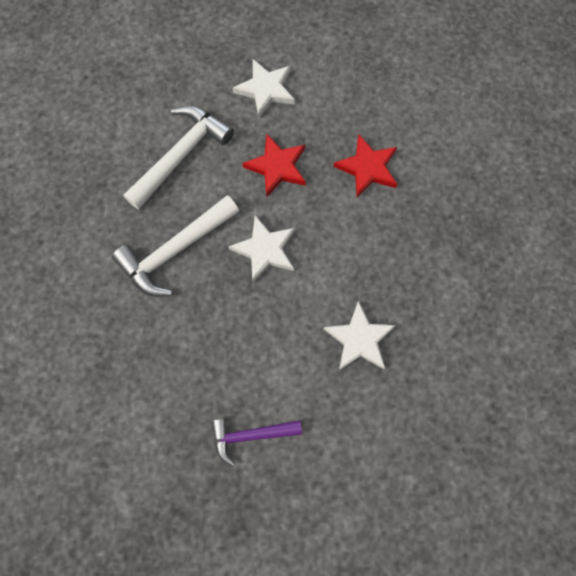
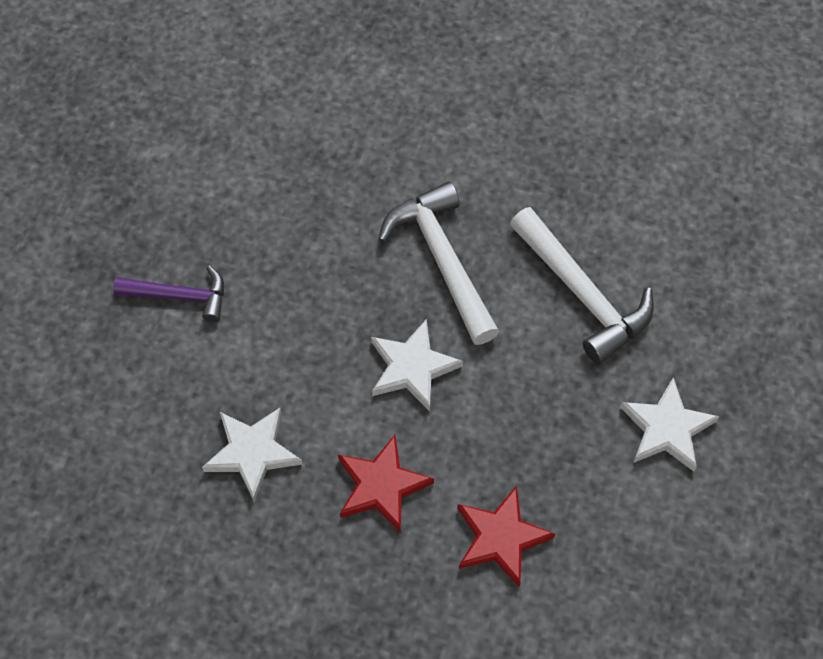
camera: 105 degrees right, 10 degrees down
(251, 435) = (179, 296): purple hammer -> purple hammer turned 90 degrees clockwise
(277, 167) = (533, 413): red star -> red star (381, 486)

